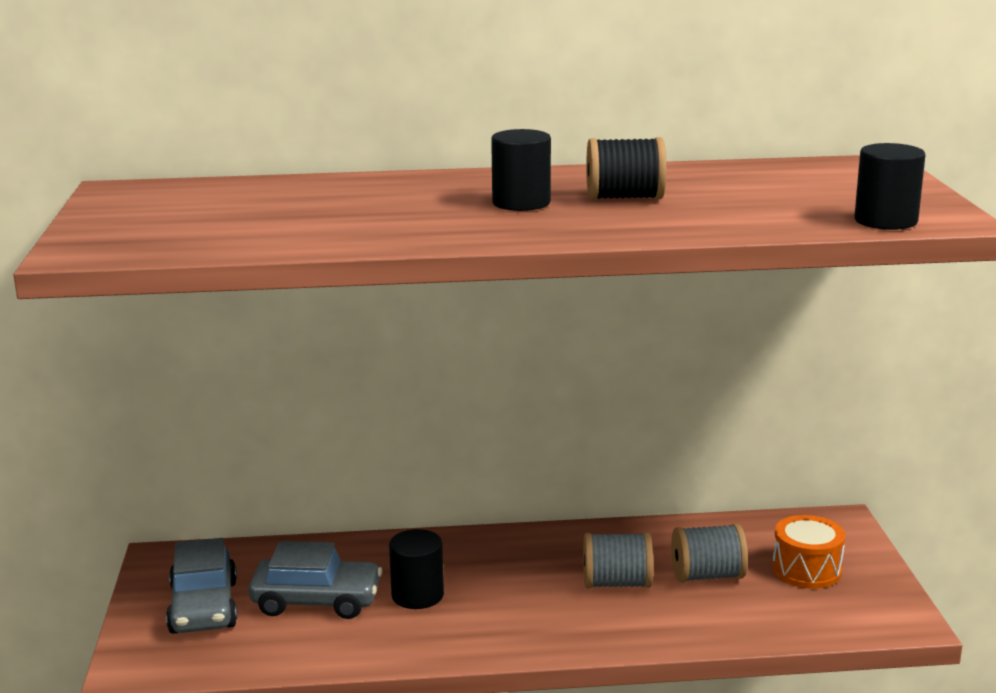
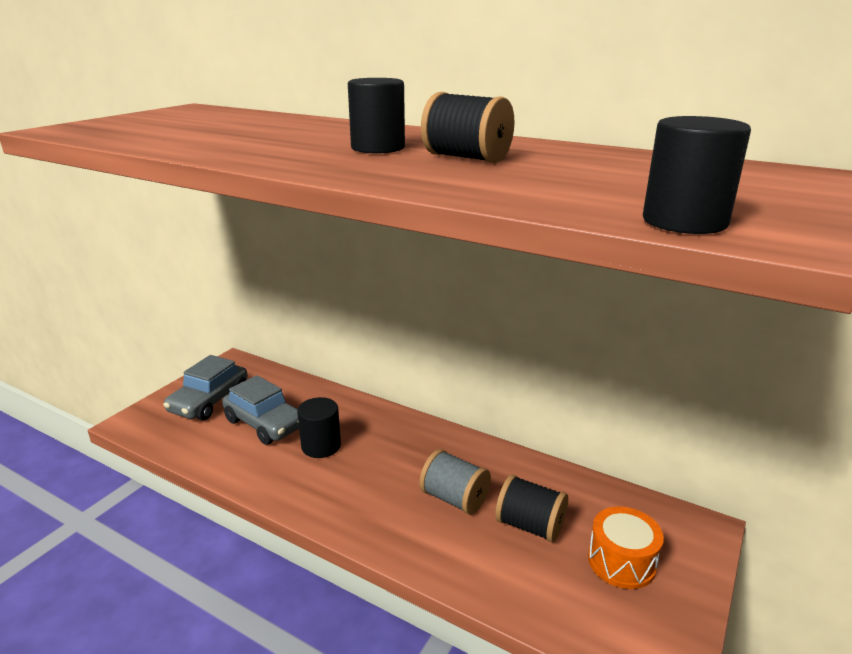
camera: 35 degrees right, 5 degrees up
(707, 576) = (530, 526): grey spool -> black spool

